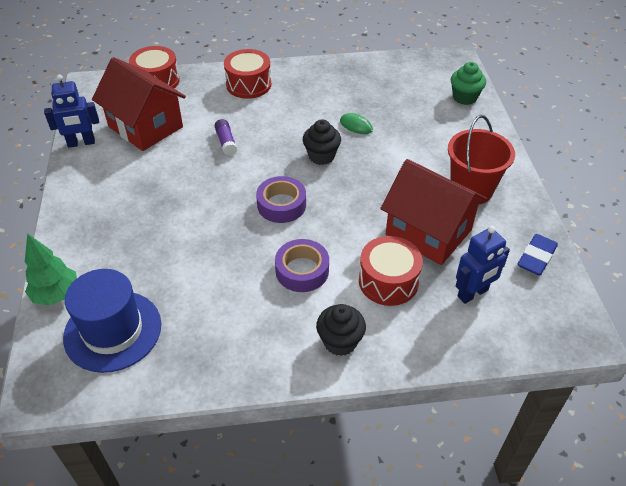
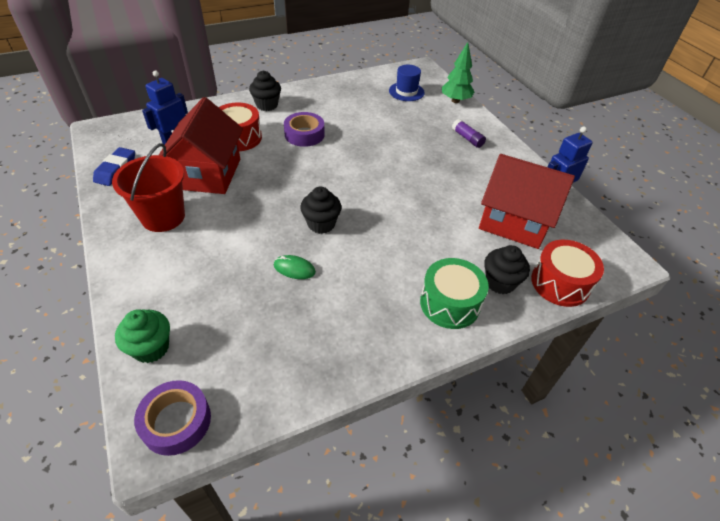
camera: 160 degrees right, 0 degrees up
(113, 331) = (406, 92): blue hat -> blue hat, size x0.61
(201, 89) = (500, 282): none -> black cupcake
(226, 142) = (423, 220): purple glue stick -> purple glue stick (467, 138)
(248, 84) = (450, 303): red drum -> green drum
(281, 205) = (340, 174): purple tape -> purple tape (176, 421)
(428, 232) = (208, 174): red house -> red house turned 75 degrees clockwise

